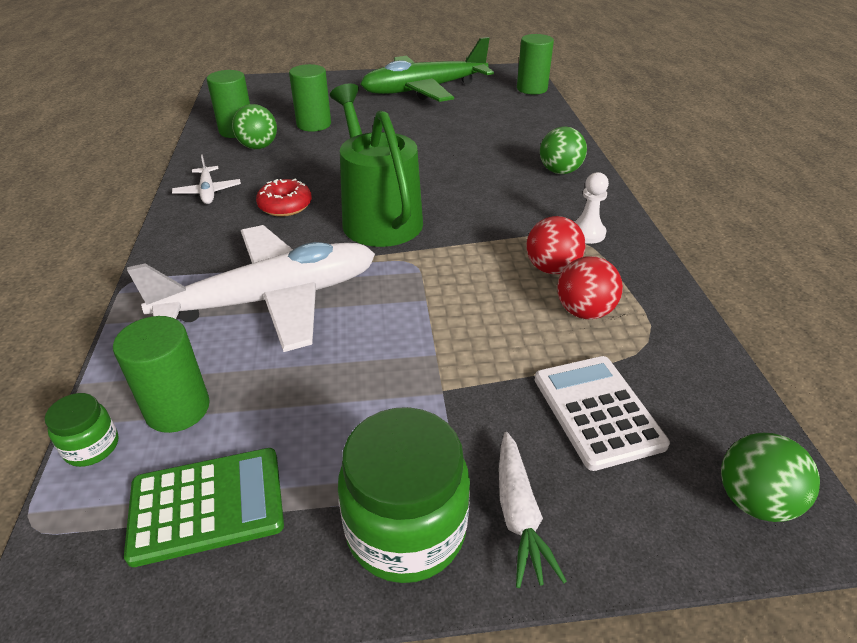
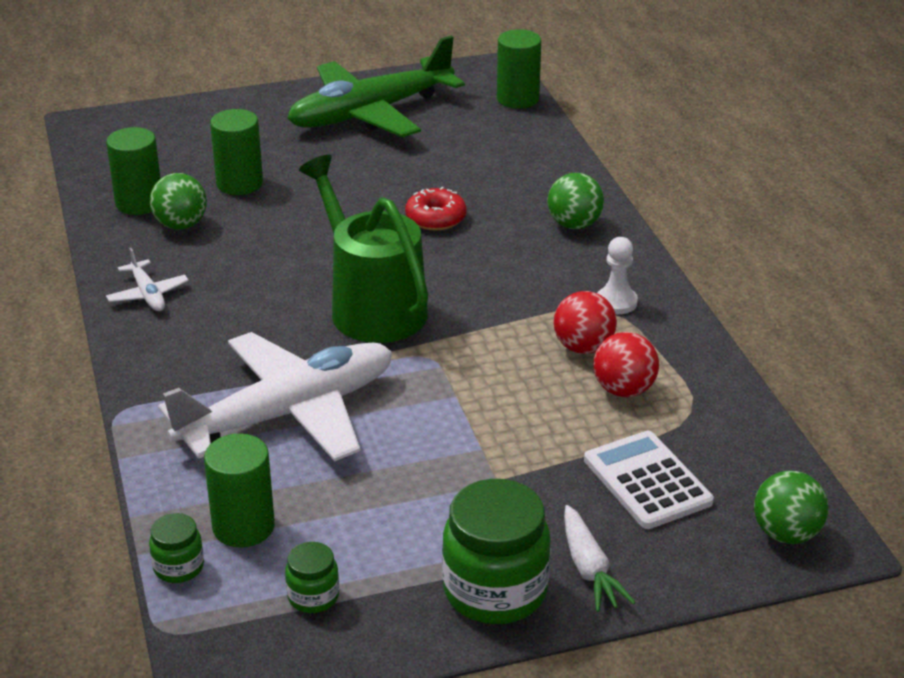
camera: 10 degrees left, 5 degrees down
(207, 505) = (313, 597): green calculator -> green jar
(285, 206) = (253, 303): red donut -> red donut (435, 218)

